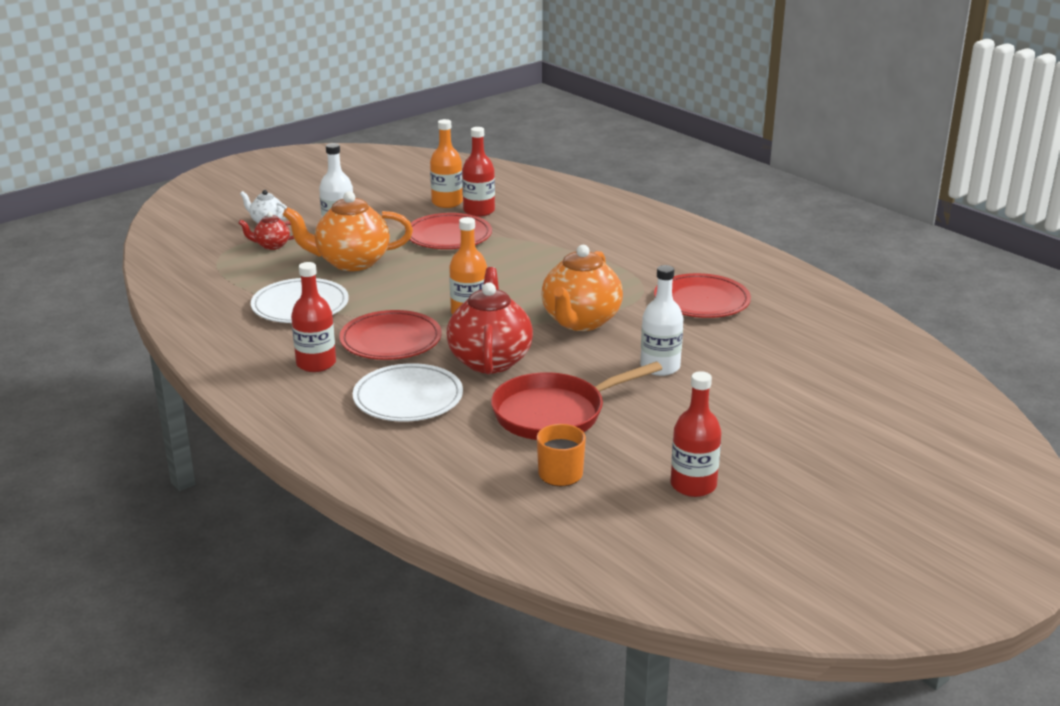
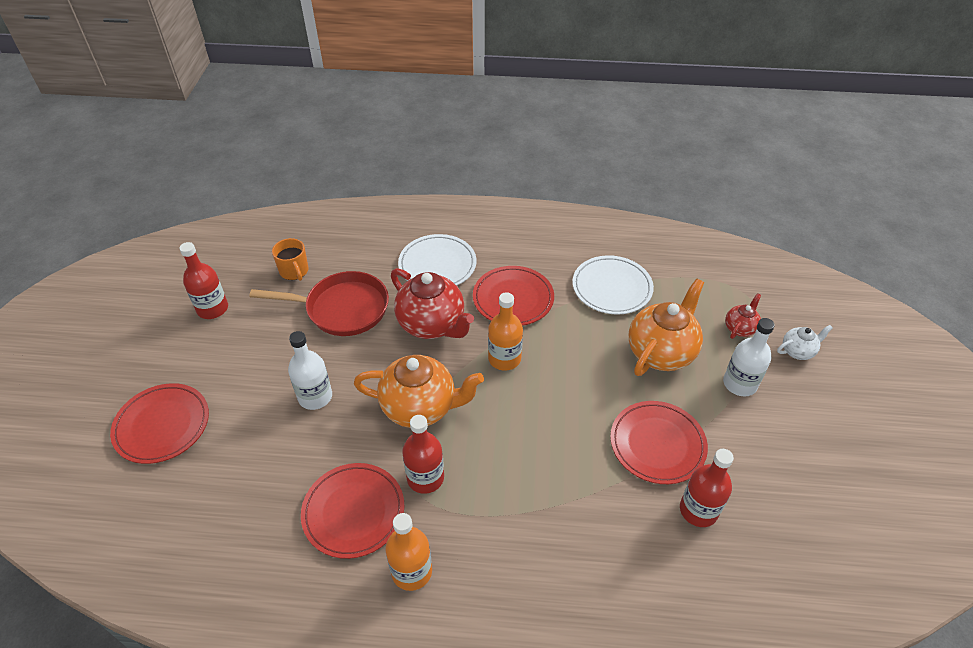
camera: 135 degrees right, 20 degrees up
(316, 363) = (523, 253): red bottle -> red bottle (425, 478)
(447, 202) = (743, 501): orange bottle -> orange bottle (412, 571)
(555, 413) = (342, 309): red pan -> red pan turned 75 degrees clockwise
(580, 321) = (420, 407): orange teapot -> orange teapot turned 120 degrees clockwise
(823, 414) = (162, 425): none -> red plate

